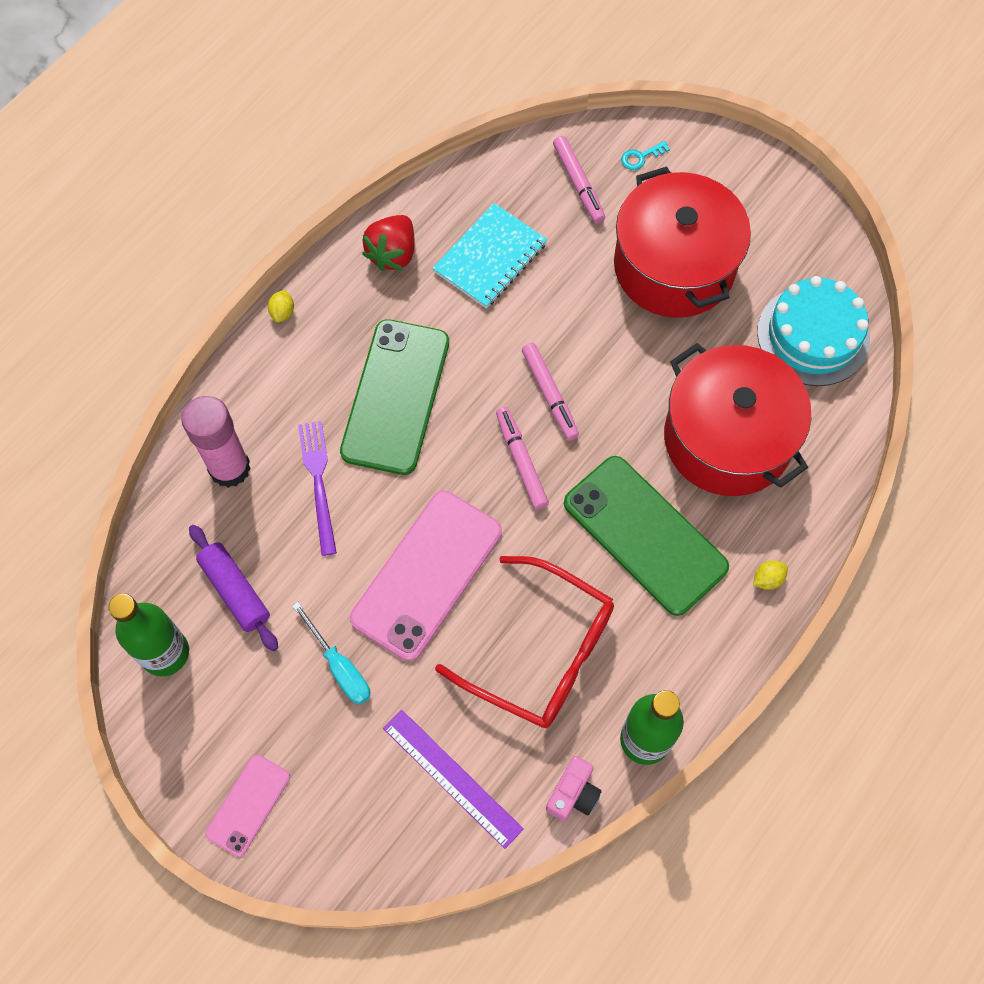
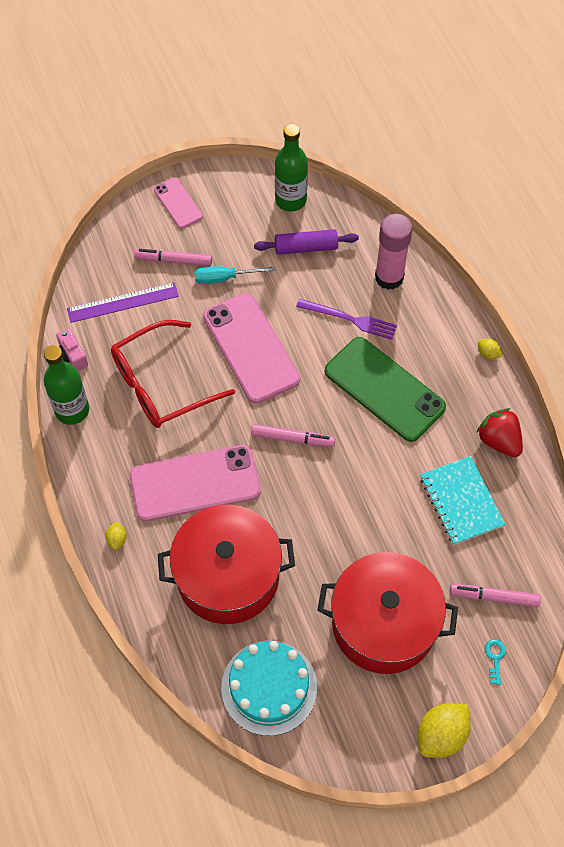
camera: 120 degrees right, 5 degrees down
(550, 394) = (330, 482): pink marker -> pink marker (173, 261)
(645, 535) = (195, 483): green phone -> pink phone
(747, 168) = (441, 735): none -> yellow lemon

